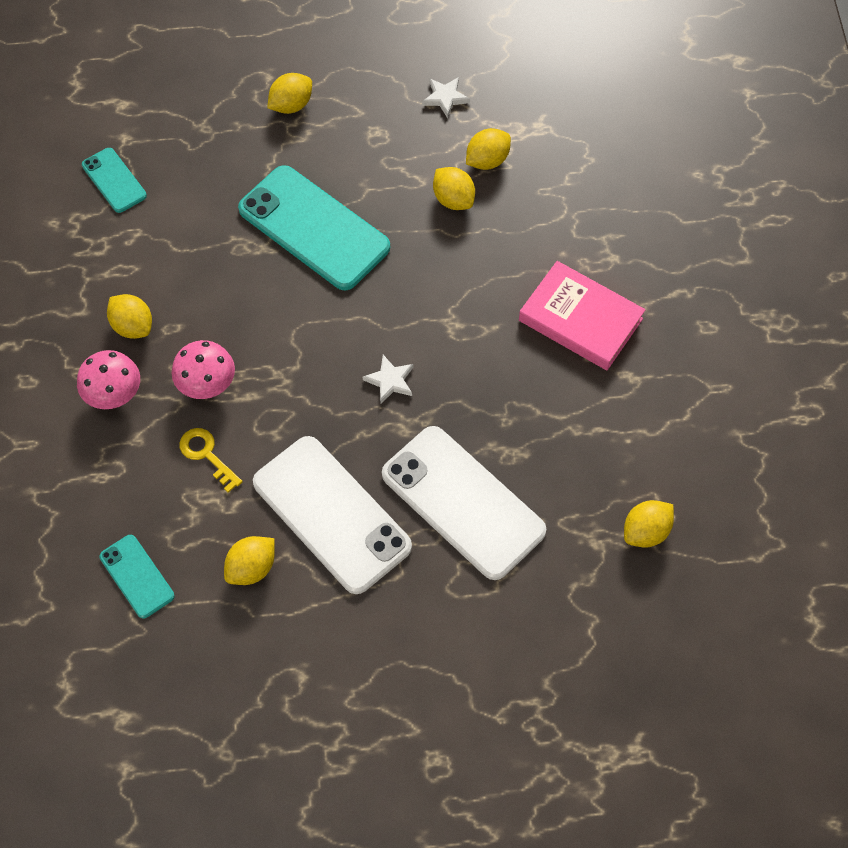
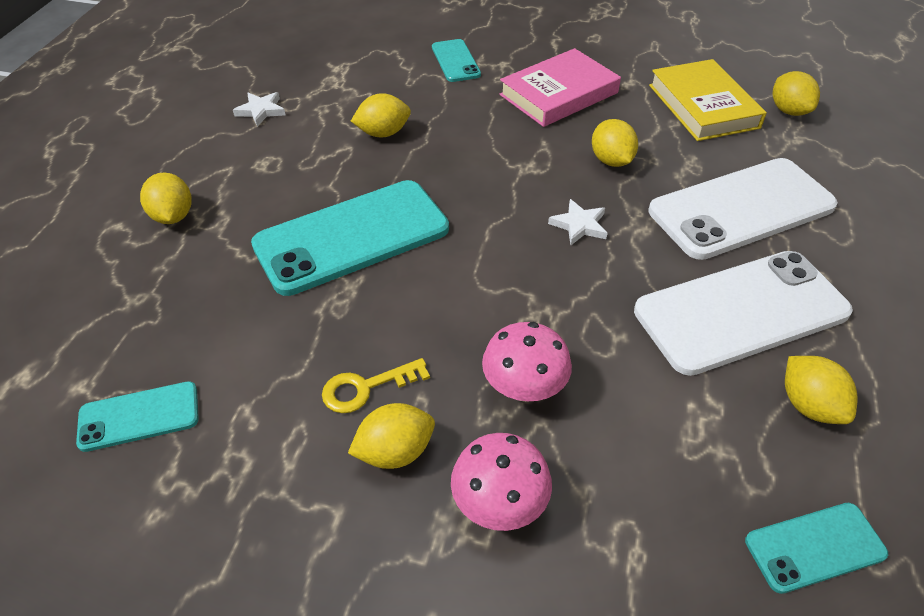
camera: 70 degrees left, 15 degrees down
(206, 455) = (631, 414): yellow key -> yellow key (366, 388)
(487, 160) = (353, 103): yellow lemon -> yellow lemon (611, 161)
(597, 216) = (455, 61): none -> turquoise phone
(617, 451) = (703, 106): none -> yellow book

